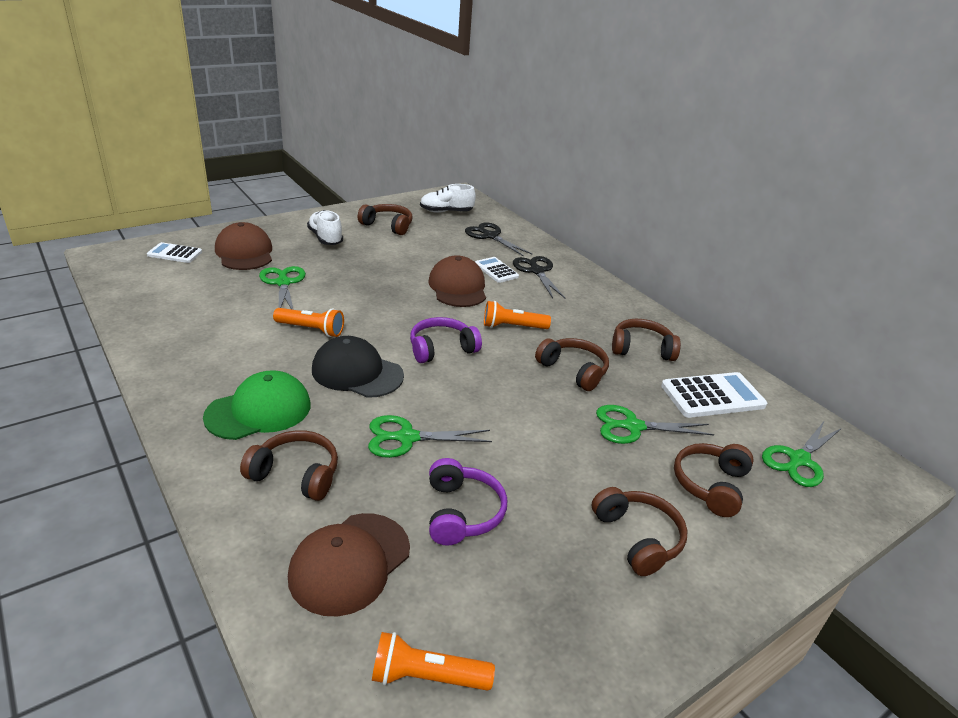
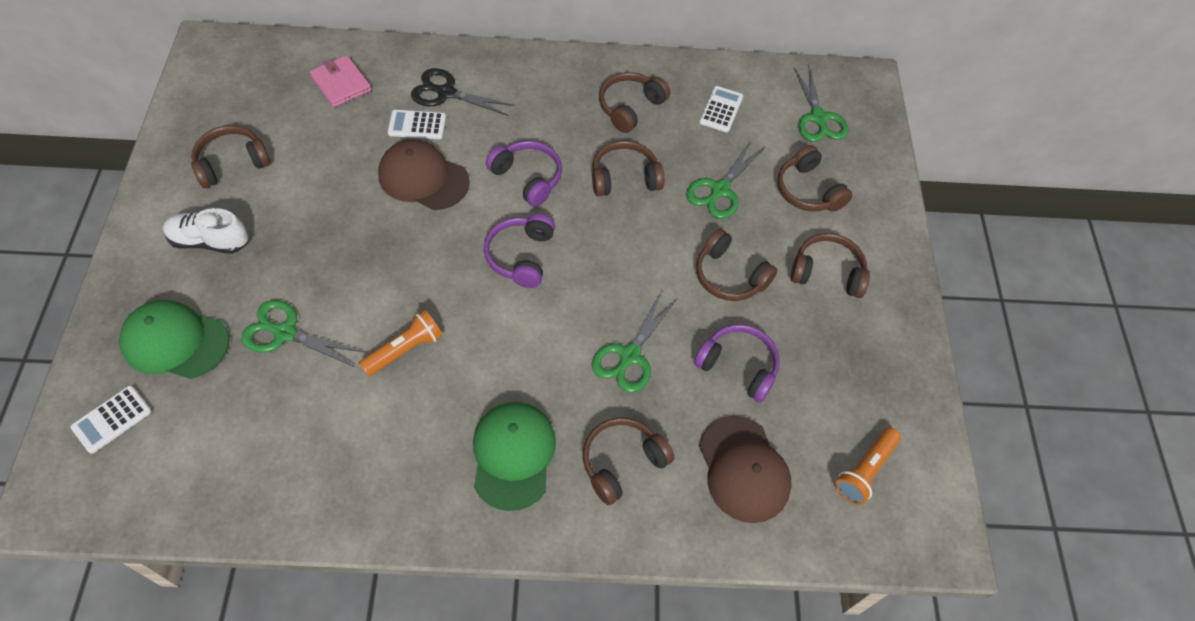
camera: 55 degrees left, 25 degrees up
(244, 253) = (175, 341): brown cap -> green cap
(357, 372) = (509, 346): black cap -> none
(446, 212) = (247, 87): white shoe -> none
(490, 236) = (341, 83): black scissors -> pink wallet
(513, 327) = (527, 178): orange flashlight -> purple headphones
(552, 468) = (729, 276): none -> brown headphones
(712, 396) = (721, 109): white calculator -> white calculator, size x0.61

